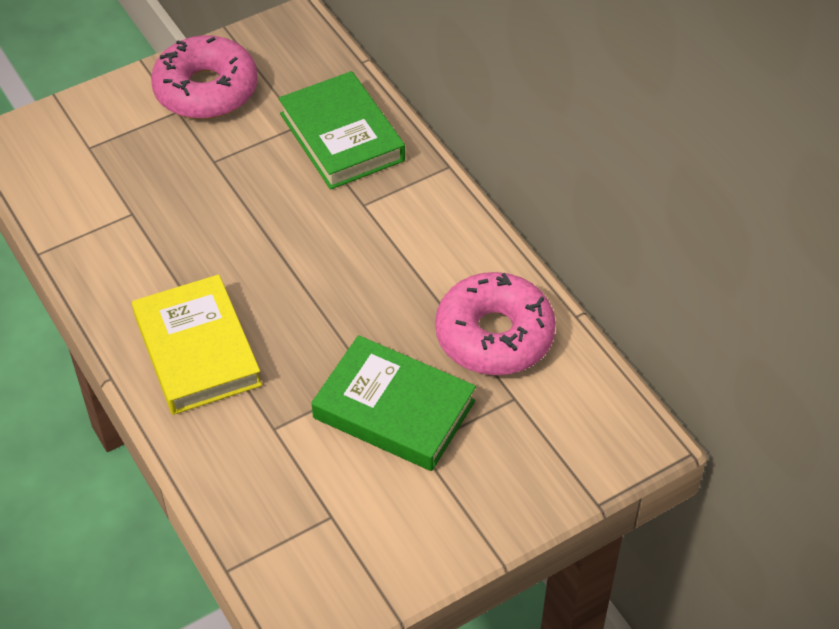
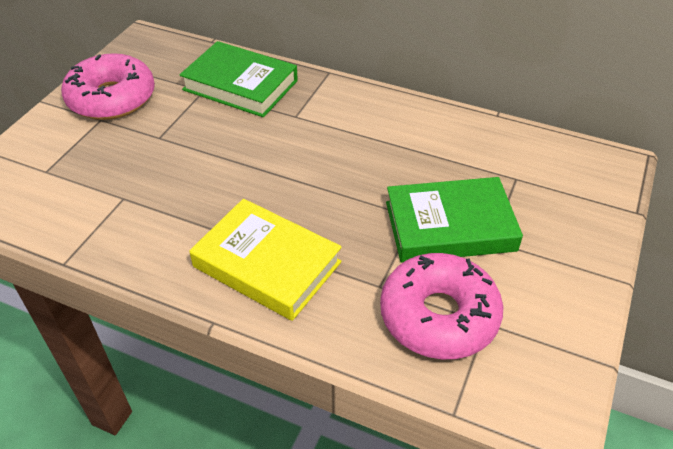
camera: 35 degrees left, 5 degrees down
(494, 335) = (462, 149): pink donut -> pink donut (439, 316)

